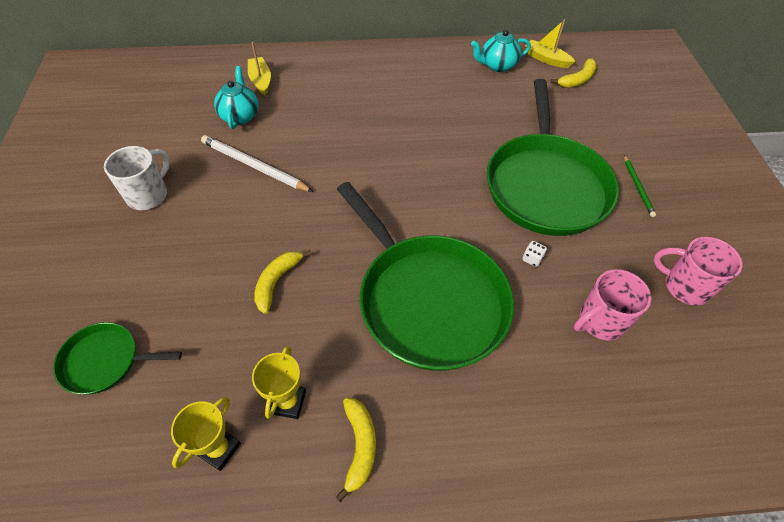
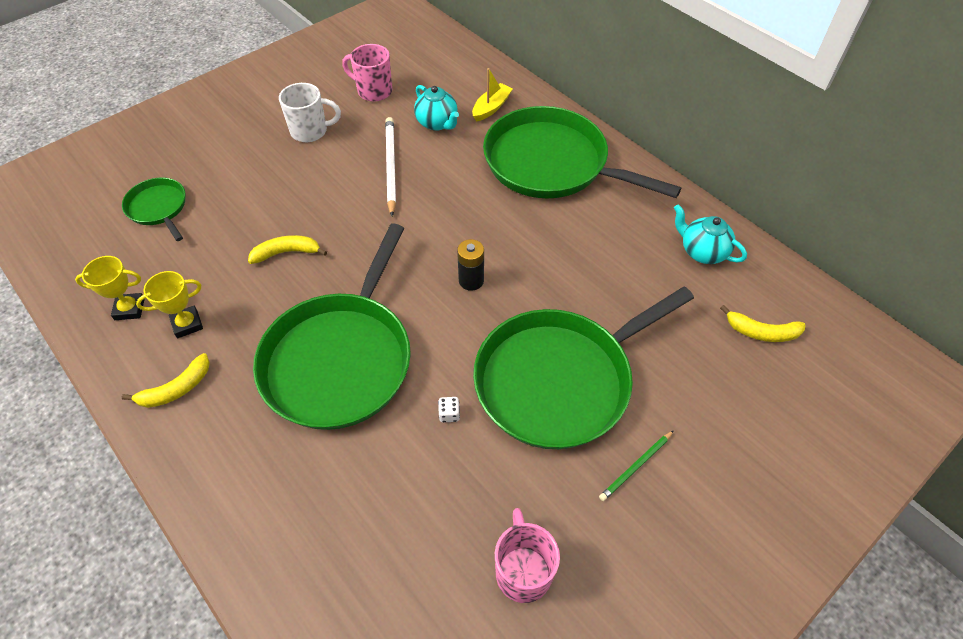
camera: 55 degrees right, 0 degrees up
(240, 116) = (437, 123): turquoise teapot -> turquoise teapot turned 90 degrees clockwise
(352, 83) = (551, 163): none -> green pan
(420, 182) = (471, 280): none -> black battery
(546, 59) = (765, 287): yellow boat -> none
(600, 321) = (415, 507): pink mug -> pink mug (373, 91)

